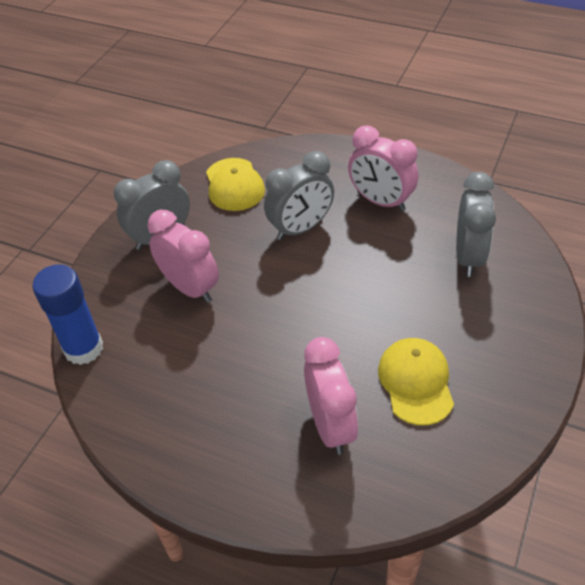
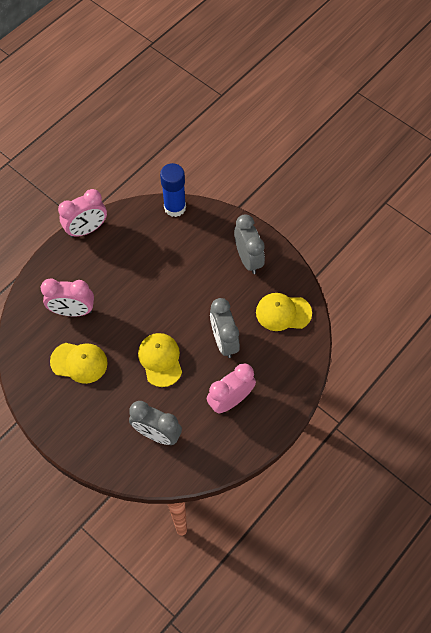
camera: 105 degrees right, 15 degrees up
(190, 288) = (198, 266): pink clock -> pink clock (87, 229)
(361, 285) = (160, 360): none -> yellow cap

